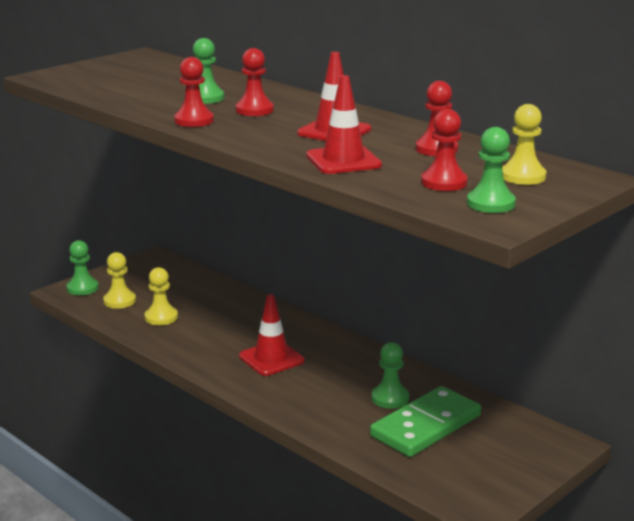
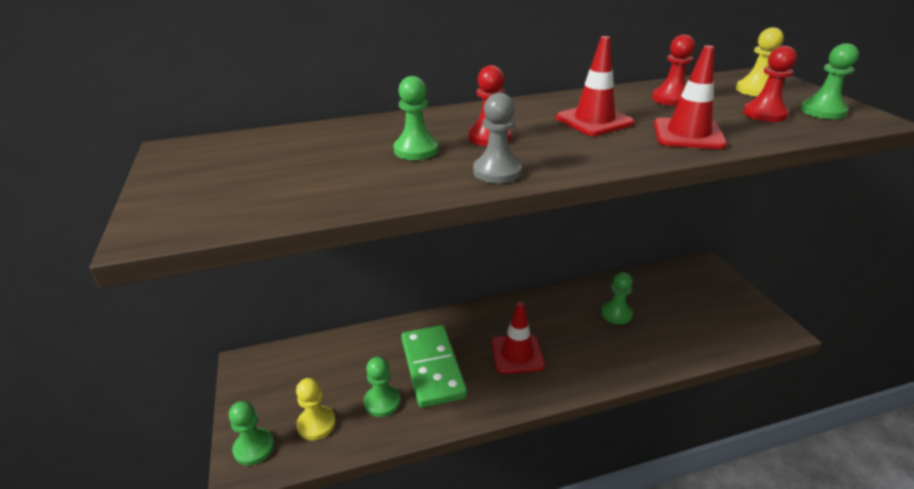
camera: 60 degrees left, 10 degrees up
(161, 317) = (382, 402): yellow pawn -> green pawn
(194, 121) = (497, 172): red pawn -> grey pawn
(426, 426) = (664, 311): green domino -> green domino (433, 367)

